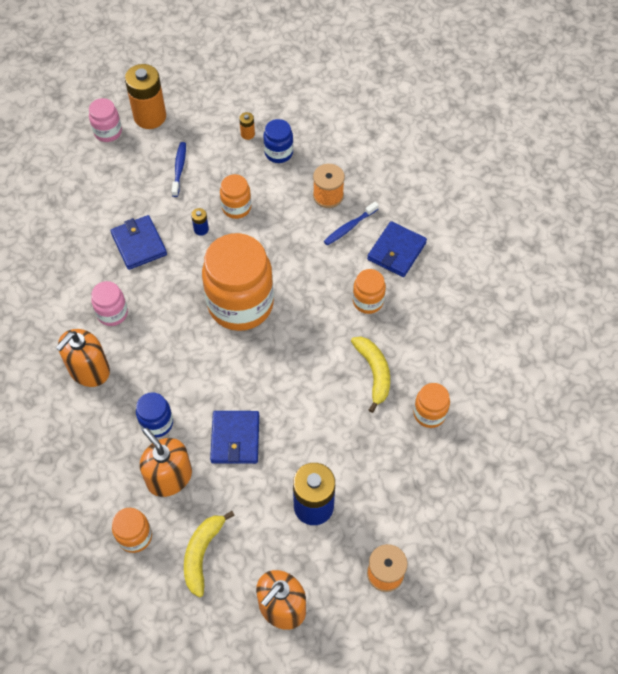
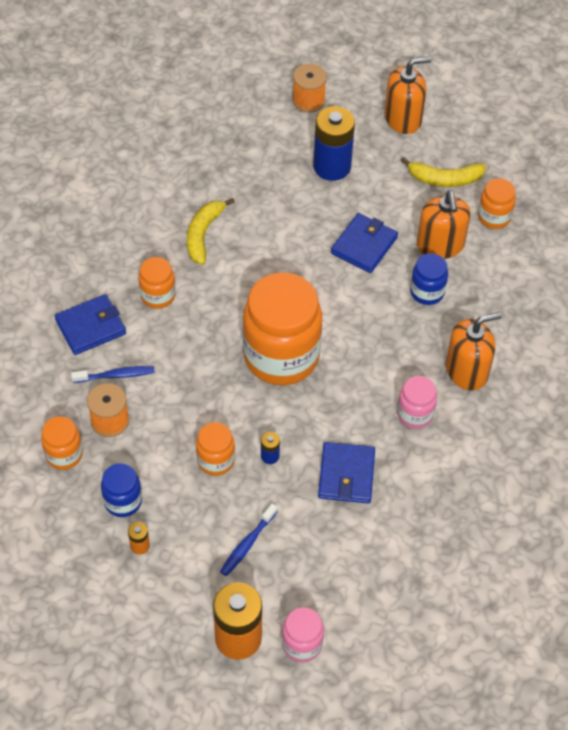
camera: 150 degrees left, 5 degrees down
(202, 554) = (445, 179): yellow banana -> yellow banana turned 45 degrees clockwise
(429, 413) = (183, 181): orange jar -> orange jar (64, 454)

